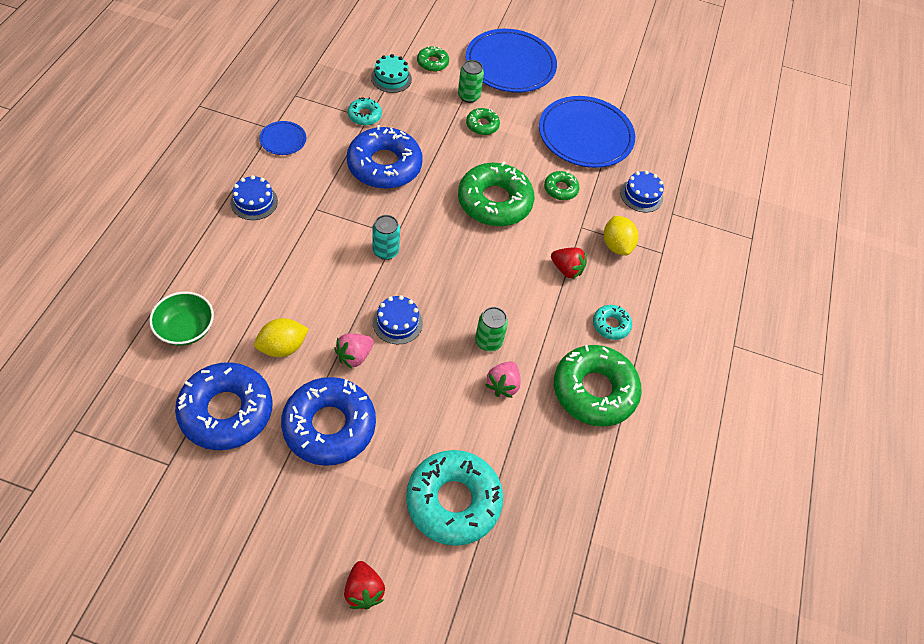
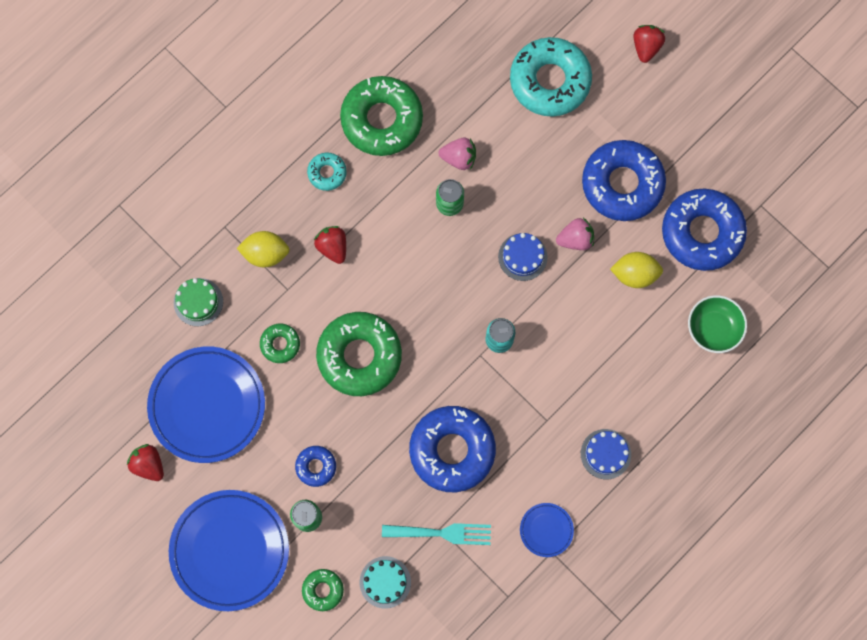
camera: 145 degrees left, 20 degrees up
(364, 115) = (442, 533): turquoise donut -> turquoise fork
(482, 125) = (316, 466): green donut -> blue donut
(503, 385) = (459, 158): pink strawberry -> pink strawberry turned 45 degrees clockwise
(599, 92) = (148, 464): none -> red strawberry
(616, 245) = (265, 253): yellow lemon -> yellow lemon turned 75 degrees clockwise
(641, 195) = (198, 302): blue cake -> green cake

